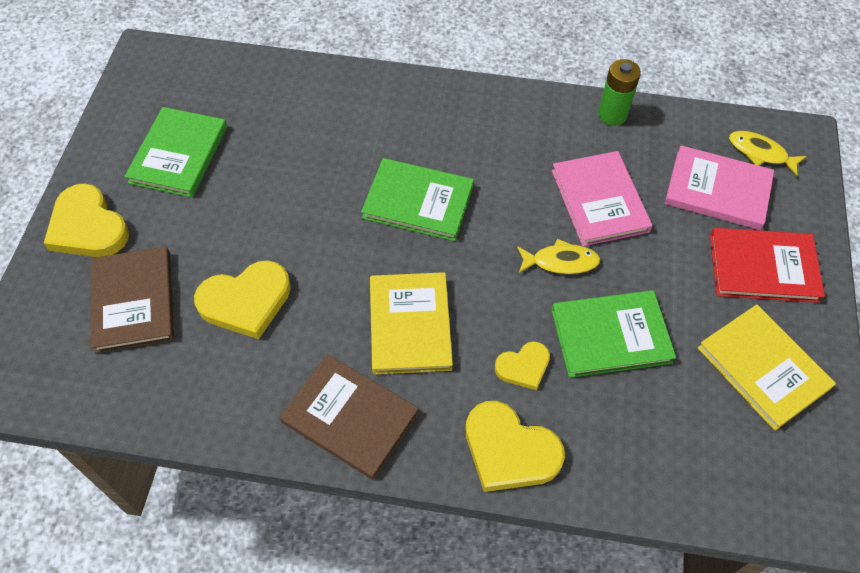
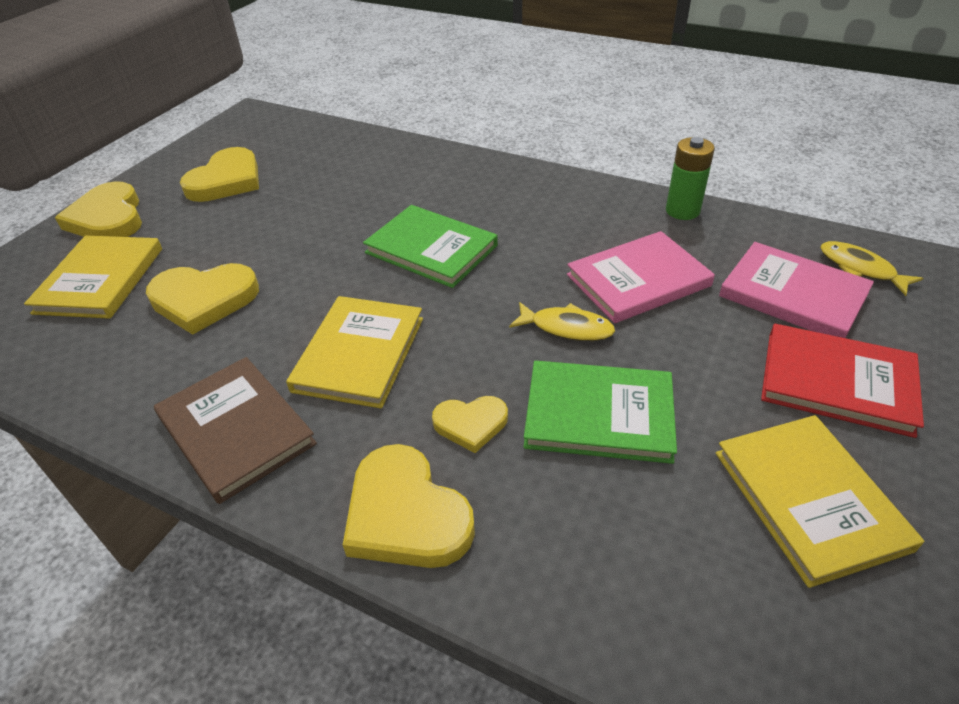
camera: 20 degrees right, 15 degrees down
(134, 301) = (100, 280): brown book -> yellow book
(179, 154) = (226, 180): green book -> yellow heart
(599, 201) = (638, 280): pink book -> pink book turned 60 degrees clockwise

